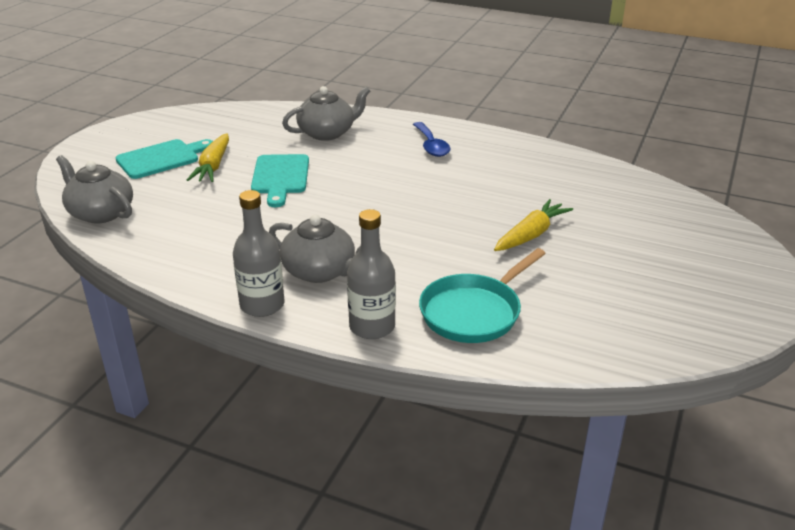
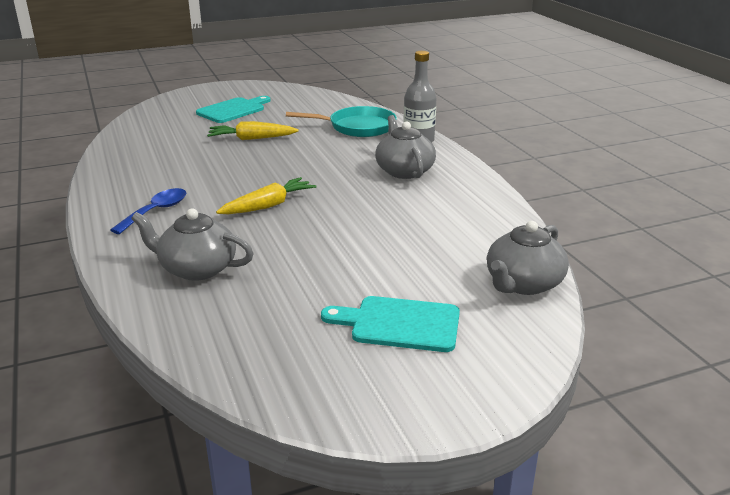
camera: 135 degrees left, 5 degrees down
(100, 213) = (523, 284): grey teapot -> grey teapot turned 45 degrees clockwise
(213, 166) = (361, 285): yellow carrot -> yellow carrot (268, 206)
(262, 305) = (464, 170): grey bottle -> none
(280, 177) = (321, 243): turquoise cutting board -> turquoise cutting board (233, 110)

